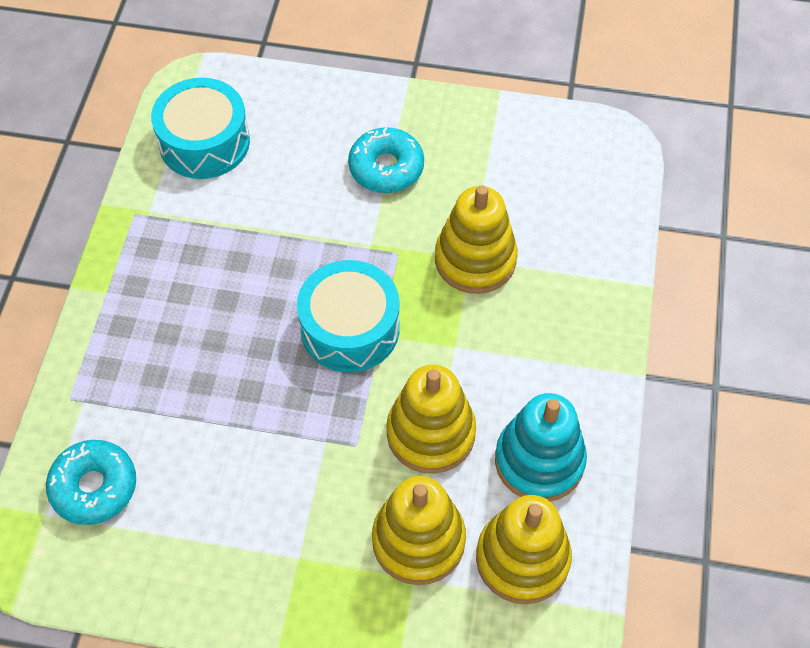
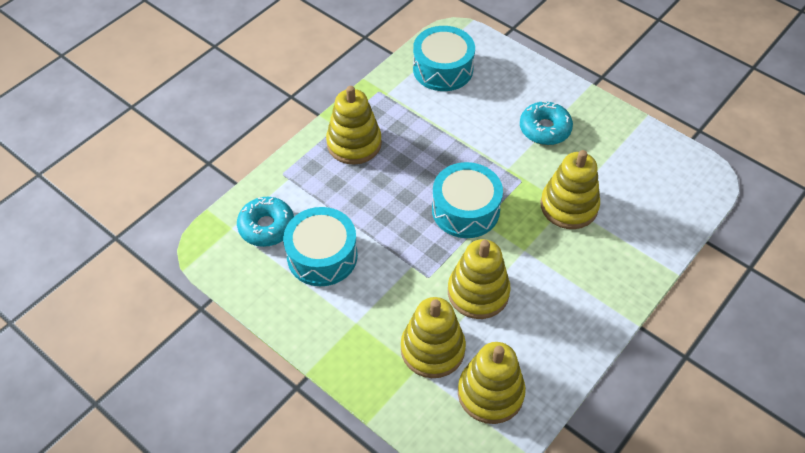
camera: 30 degrees right, 5 degrees down
(145, 306) = (354, 143): none -> yellow stacking toy
(197, 489) = (322, 256): none -> turquoise drum
(539, 461) = (537, 342): turquoise stacking toy -> none

